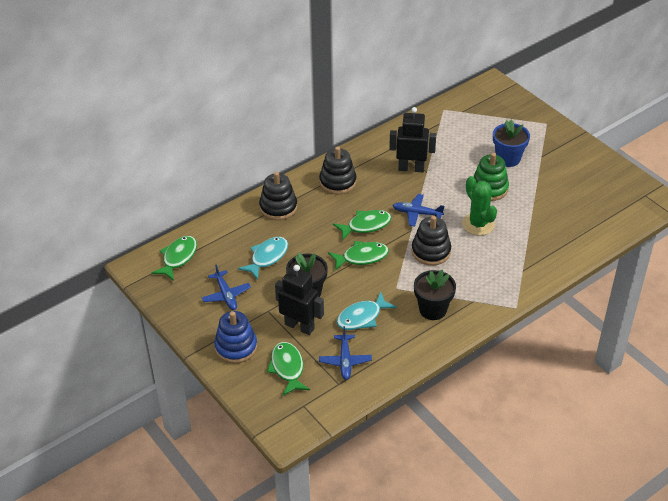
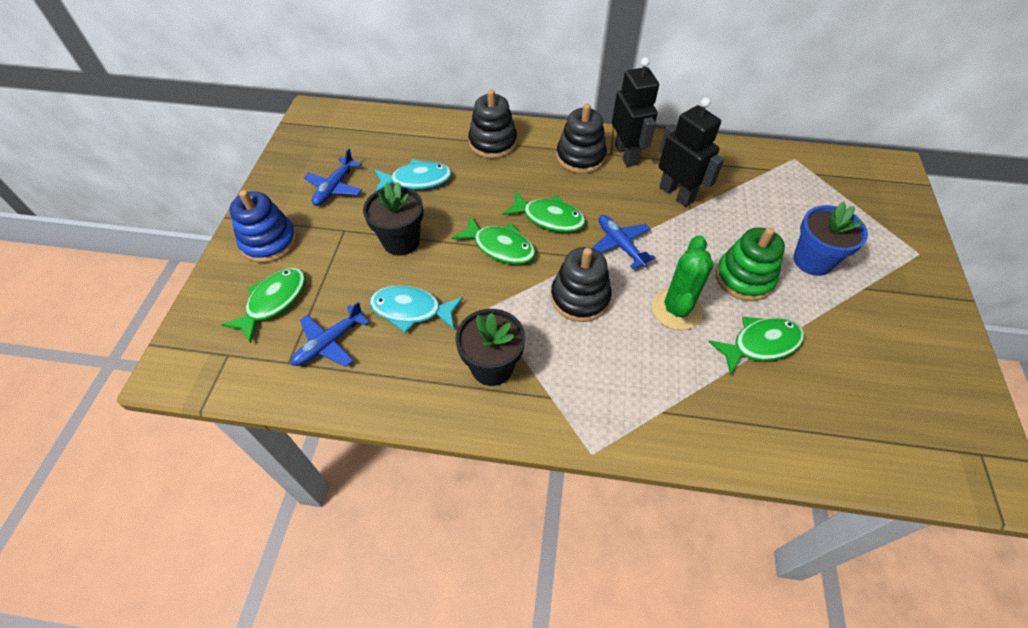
camera: 45 degrees right, 10 degrees up
(178, 258) = (350, 127): green fish -> green fish (760, 344)
(299, 326) = (345, 269): black robot -> black robot (626, 154)

